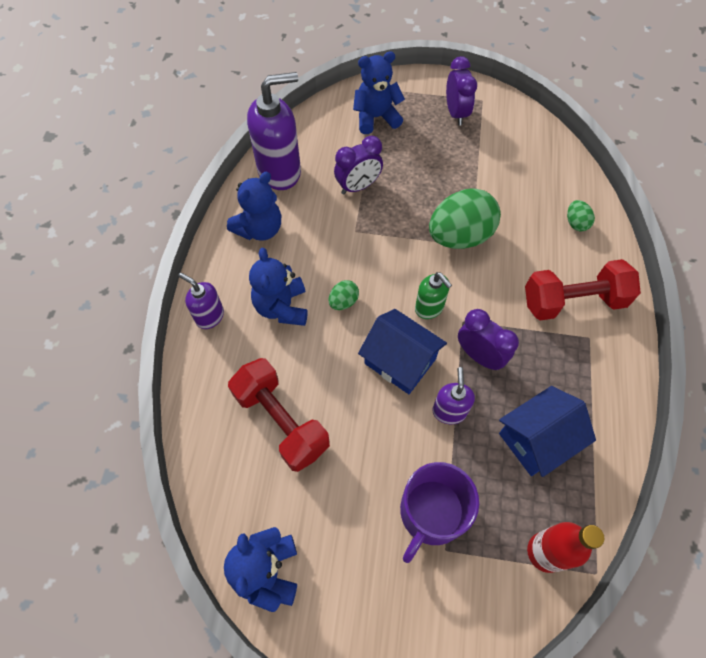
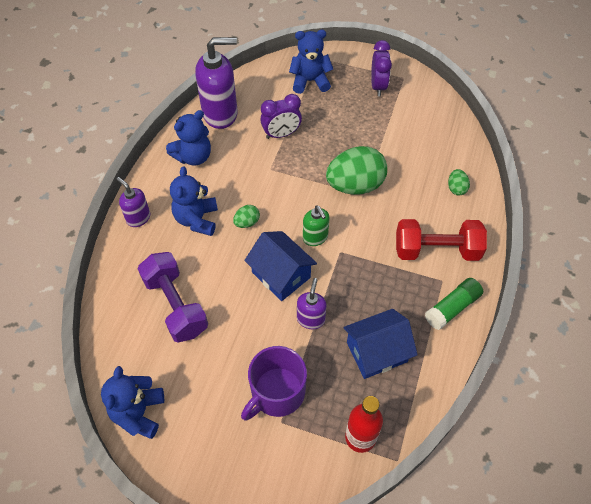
camera: 10 degrees right, 5 degrees down
(281, 421) = (176, 305): red dumbbell -> purple dumbbell
(479, 356) = (346, 281): purple clock -> none
(609, 369) = (452, 308): none -> green glue stick

